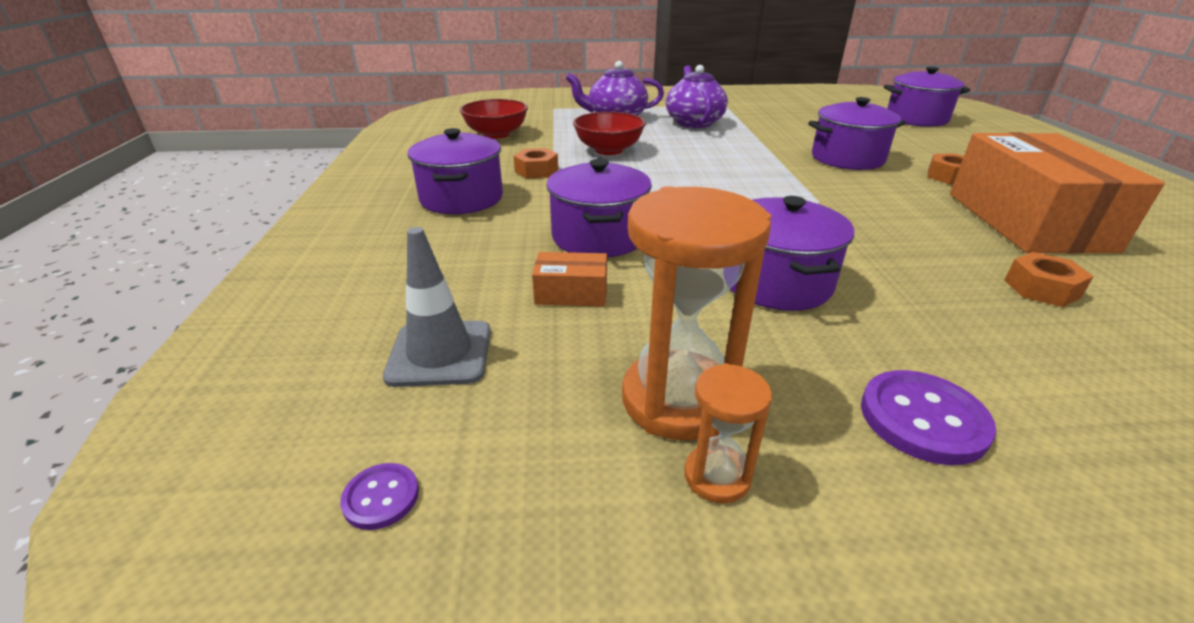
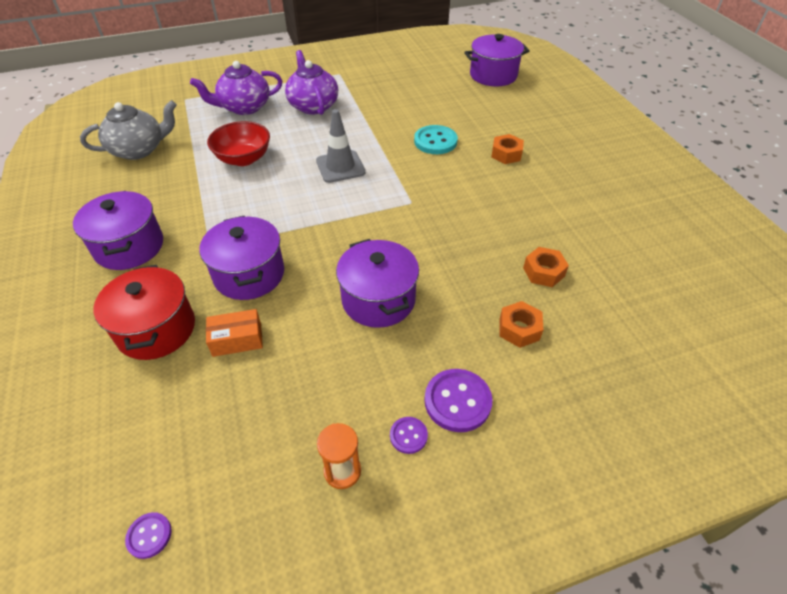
camera: 15 degrees left, 15 degrees up
(440, 353) = (155, 417): grey traffic cone -> grey traffic cone (340, 167)
(470, 268) = (156, 329): none -> red pot
(496, 134) = (139, 150): red bowl -> grey teapot
(536, 171) = (186, 198): orange nut -> orange nut (519, 329)
(678, 400) = (317, 420): orange hourglass -> none
(836, 450) = (408, 436): none -> purple button
(847, 158) = (435, 141): purple pot -> turquoise button
(1027, 221) = (549, 200): orange box -> none

